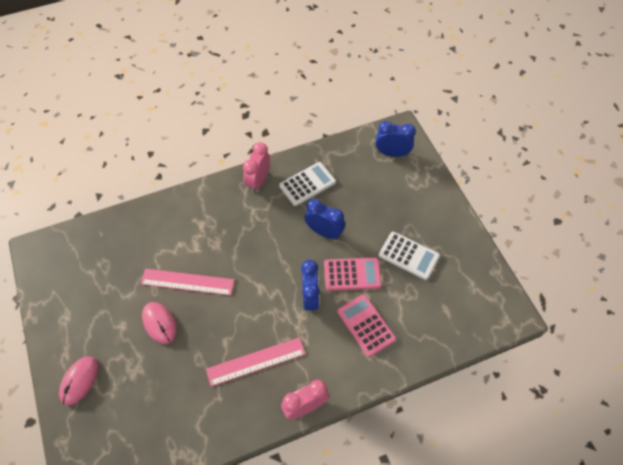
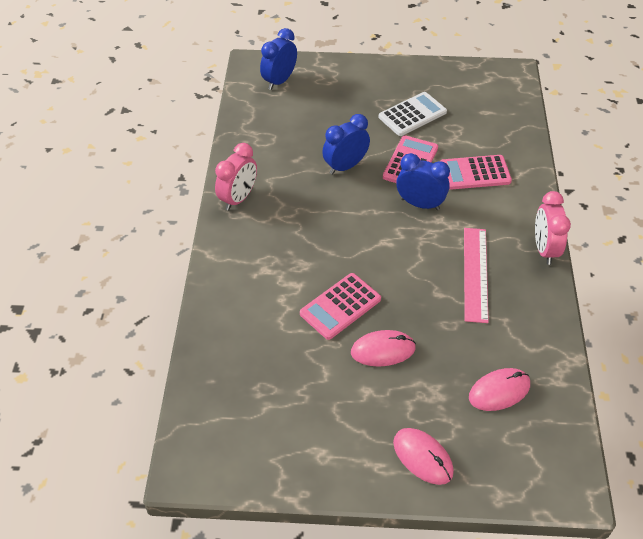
camera: 65 degrees left, 10 degrees down
(150, 414) = (499, 391): none -> pink mouse
(187, 282) = (340, 306): pink ruler -> pink calculator
(258, 181) = (238, 198): pink clock -> pink clock turned 105 degrees counterclockwise
(307, 184) = (273, 158): white calculator -> none

